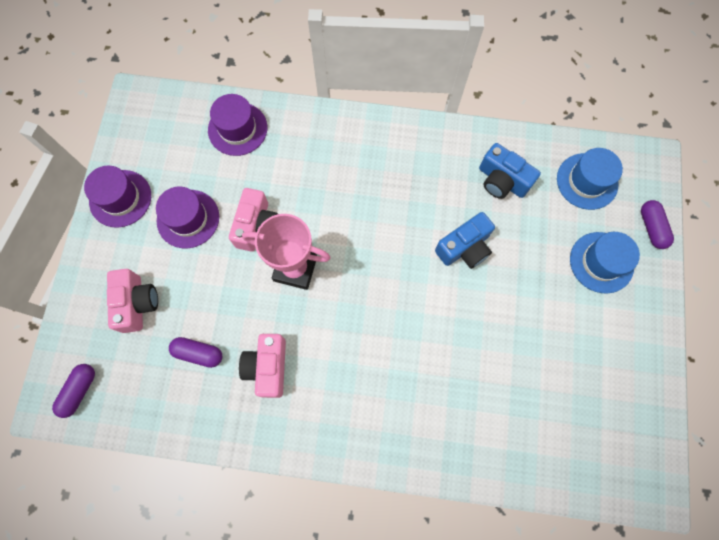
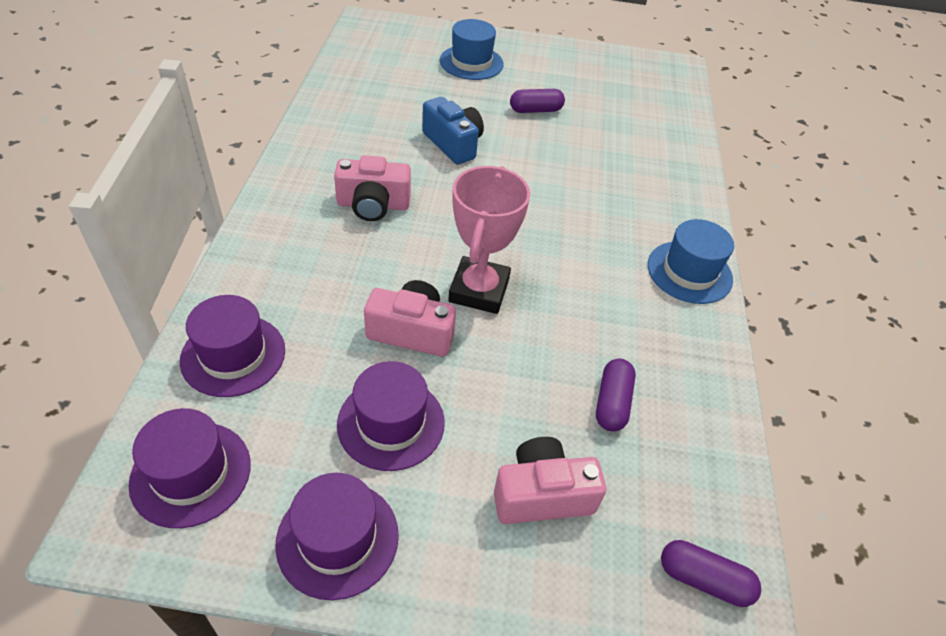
camera: 95 degrees left, 25 degrees down
(161, 125) = (191, 473): none -> purple hat
(268, 367) = (618, 322): pink camera -> pink camera (373, 205)
(502, 181) = (372, 110): blue camera -> none
(587, 181) = (382, 58): blue hat -> blue hat (689, 272)
(651, 228) = (436, 32): purple capsule -> purple capsule (535, 110)

